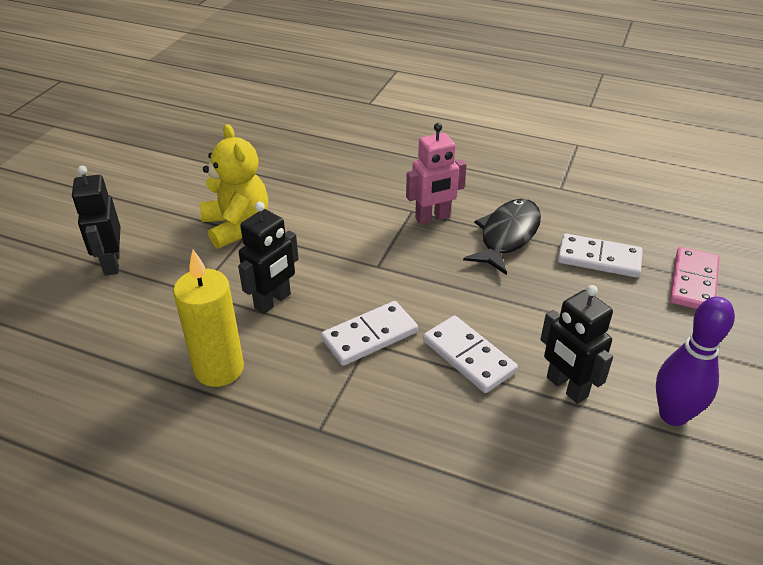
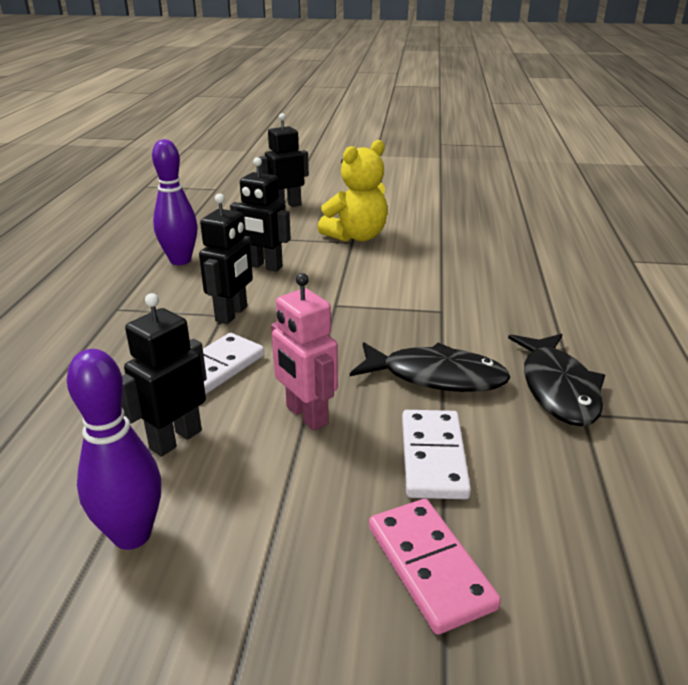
camera: 75 degrees right, 10 degrees down
(219, 369) = (180, 260): yellow candle -> purple bowling pin
(369, 336) = (232, 314): white domino -> black robot
(433, 218) = (436, 324): pink robot -> pink robot (306, 415)
(532, 189) = (558, 388): none -> black fish
(693, 282) = (430, 566): pink domino -> pink domino turned 60 degrees clockwise

